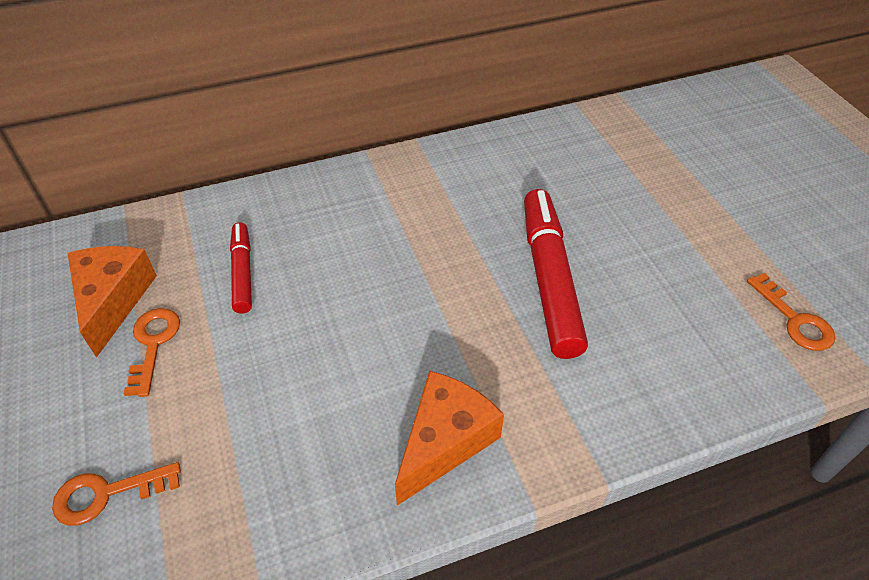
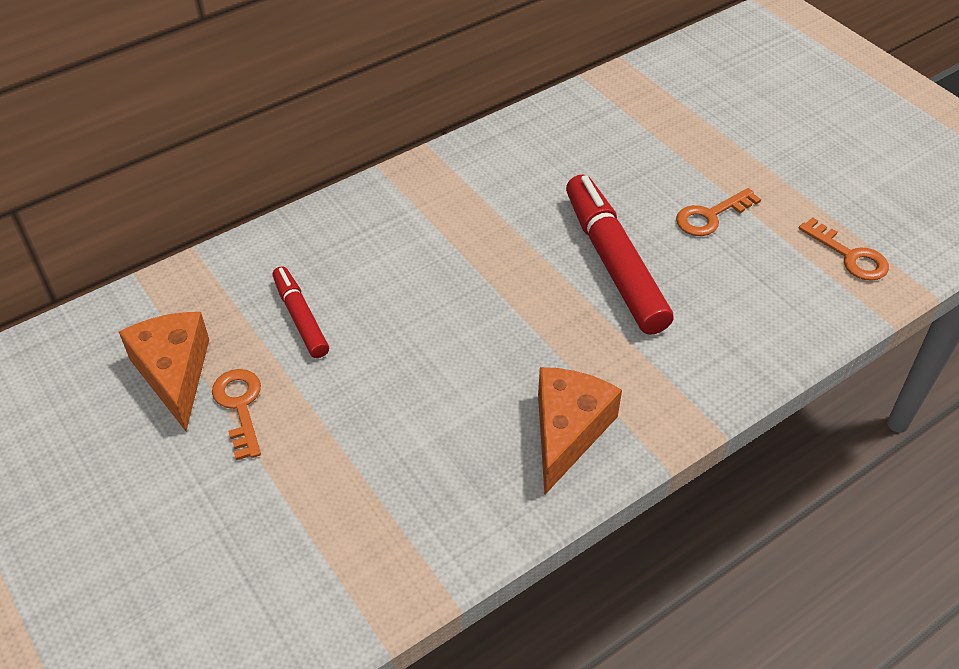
camera: 15 degrees left, 0 degrees up
(106, 494) = (263, 550): orange key -> orange key (710, 216)

